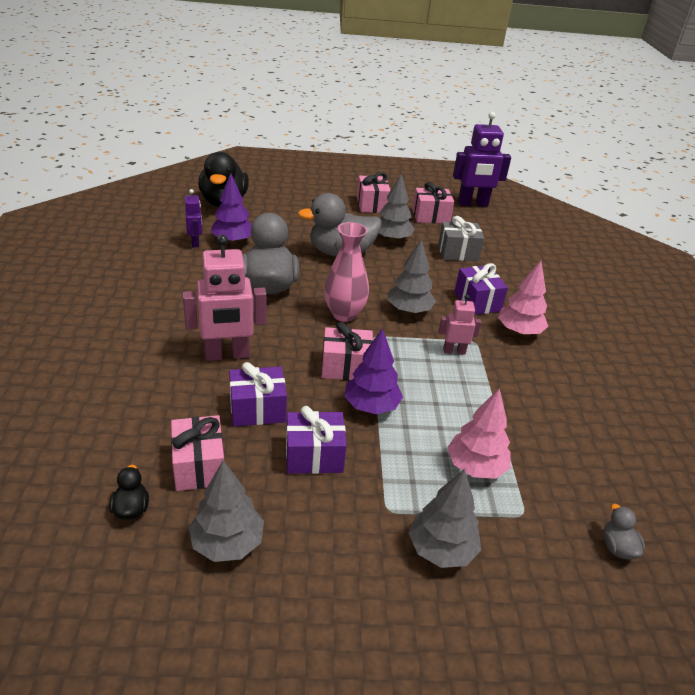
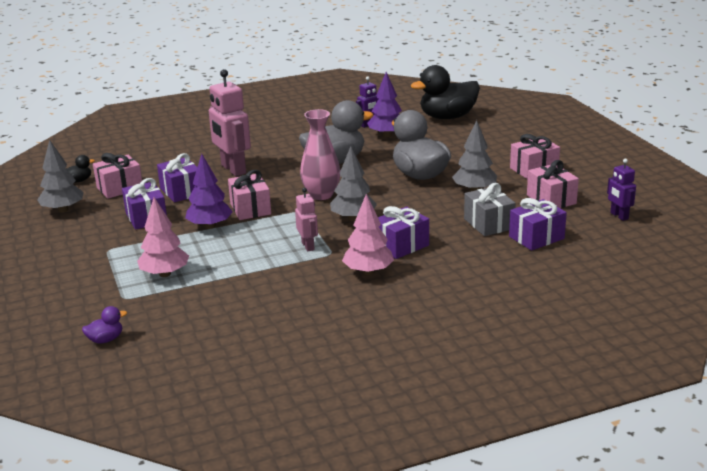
camera: 75 degrees right, 10 degrees down
(441, 549) = (80, 272): grey tree -> none
(473, 204) = (619, 216): purple robot -> purple robot, size x0.53
(491, 242) = (536, 238): none -> purple gift
(617, 547) = (106, 339): grey duck -> purple duck

